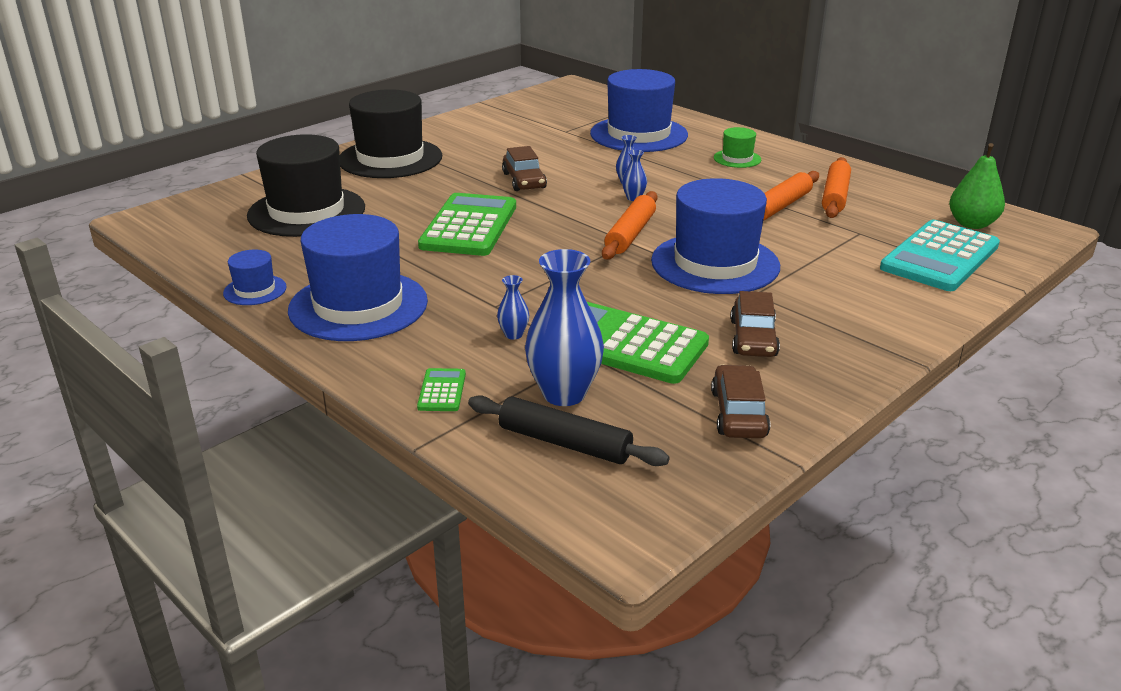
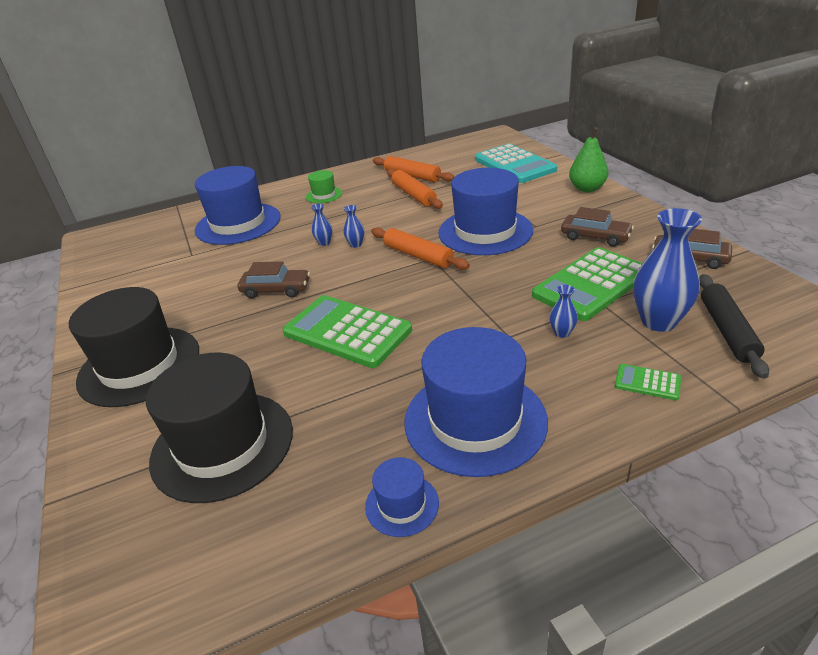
camera: 65 degrees left, 5 degrees up
(564, 443) = (727, 331): black rolling pin -> black rolling pin turned 45 degrees counterclockwise
(971, 224) = (478, 149): green pear -> green pear (587, 189)

